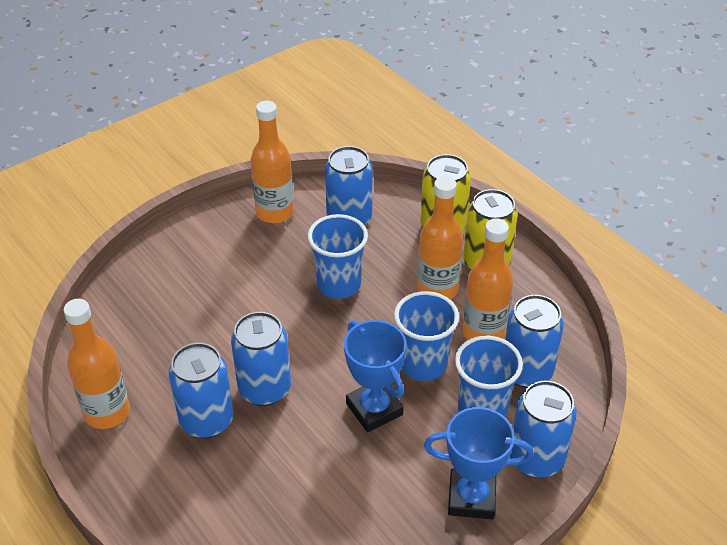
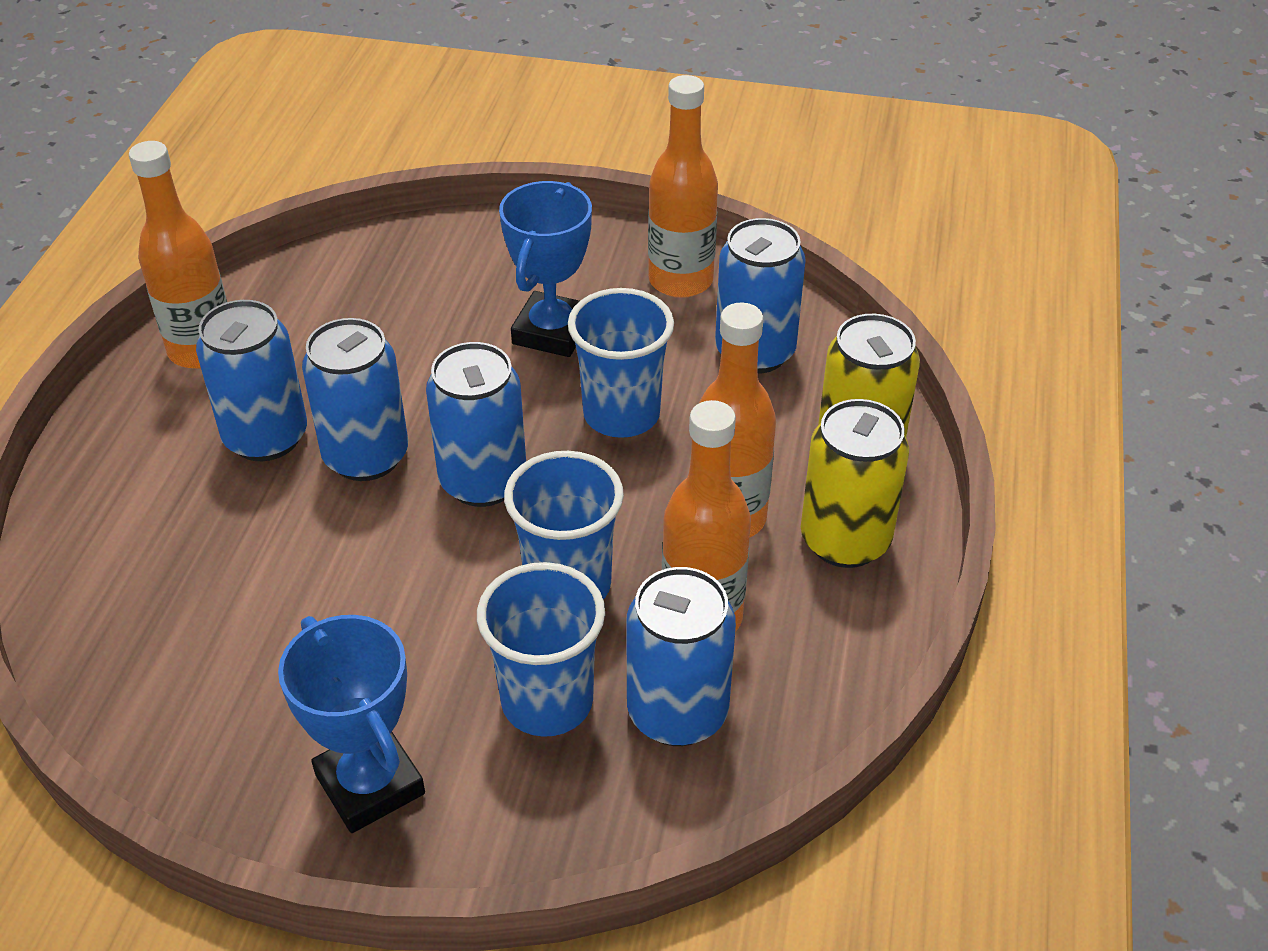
camera: 50 degrees right, 0 degrees up
(374, 409) = (434, 582): blue trophy -> blue trophy (552, 332)
(536, 459) = (513, 822): blue can -> blue can (483, 481)

